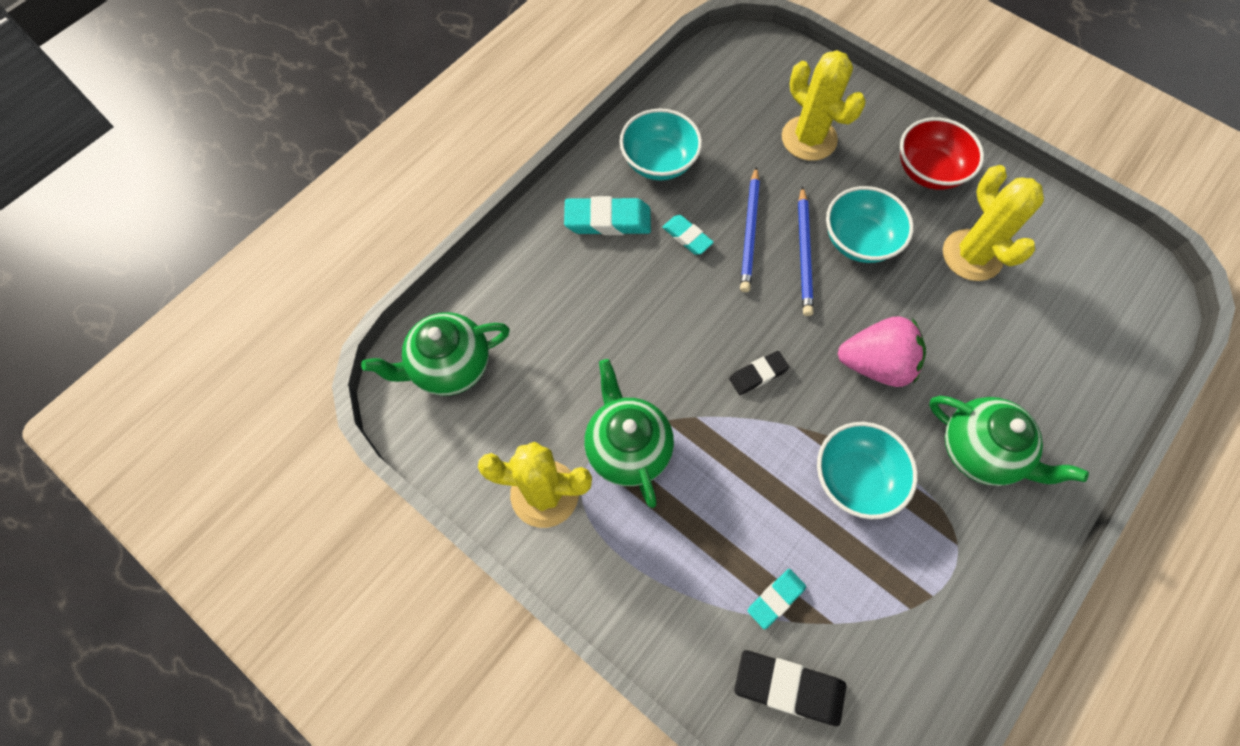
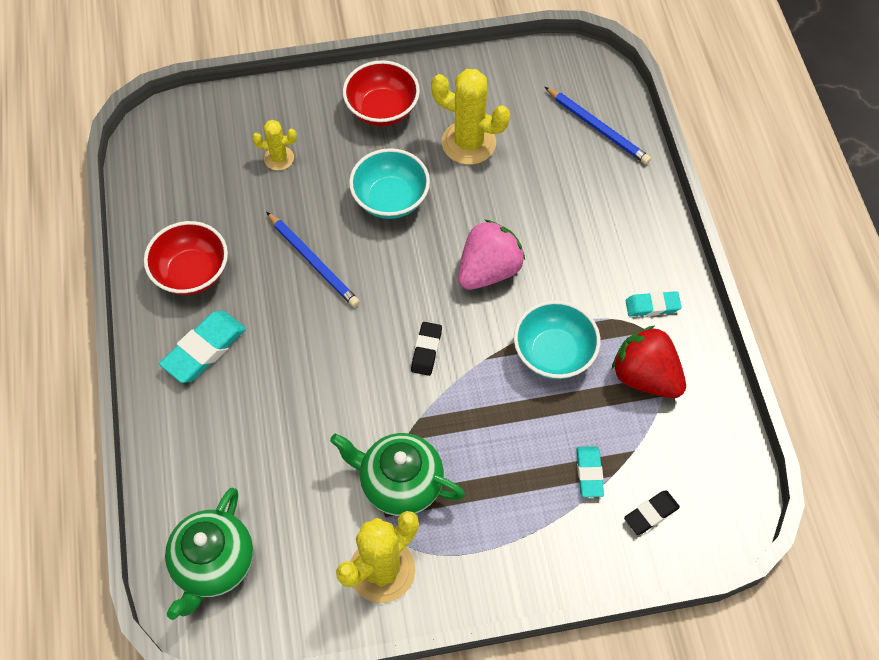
camera: 50 degrees left, 5 degrees down
(659, 162) = (192, 273): turquoise bowl -> red bowl
(687, 237) = (275, 306): turquoise eraser -> turquoise eraser (652, 306)
(788, 687) = (651, 514): black eraser -> black eraser, size x0.61
(804, 253) = (365, 241): blue pencil -> blue pencil (598, 128)
(809, 138) = (279, 158): yellow cactus -> yellow cactus, size x0.55
(912, 577) = (645, 376): none -> red strawberry
(980, 451) = (602, 263): green teapot -> none

